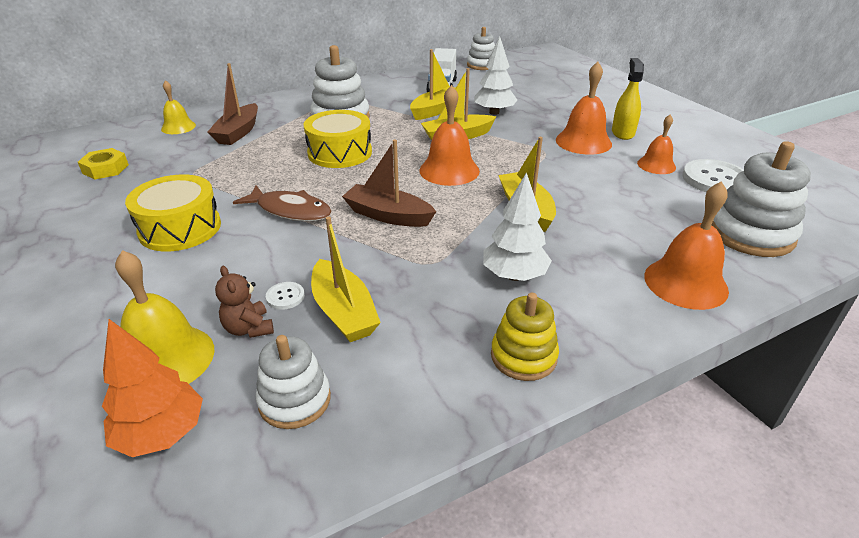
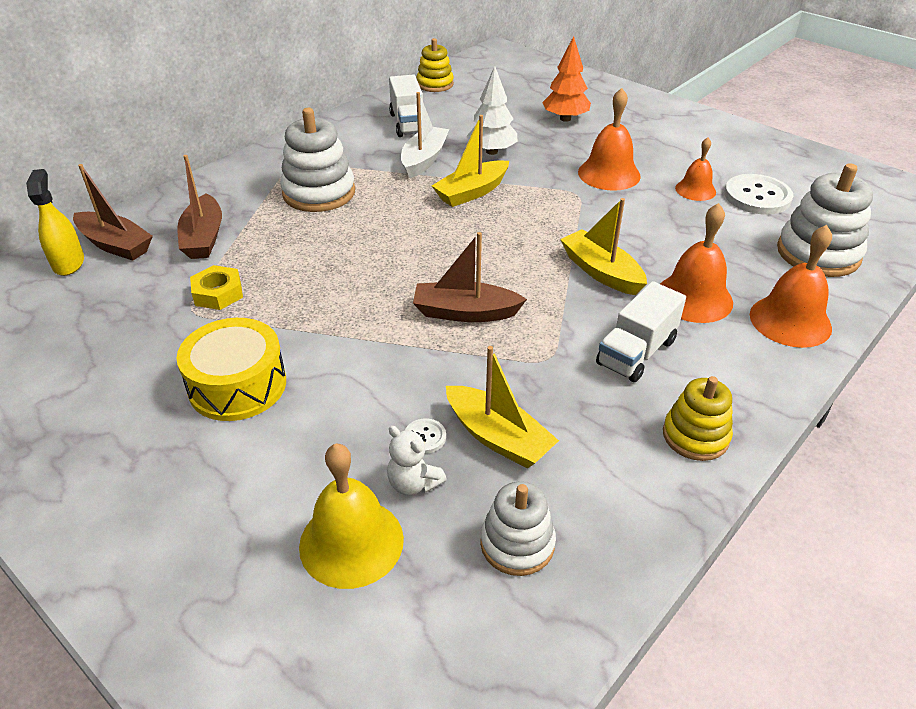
camera: 20 degrees left, 5 degrees up
(105, 169) = (68, 327): yellow nut -> yellow nut (218, 293)
(162, 434) = (412, 619): orange tree -> orange tree (565, 119)
(178, 127) = (115, 245): yellow bell -> brown boat
(249, 328) = (413, 483): brown teddy bear -> white teddy bear
(290, 210) = (351, 332): brown fish -> none
(340, 153) = (352, 241): yellow drum -> none
(436, 110) = (424, 160): yellow boat -> white boat
(449, 170) = (492, 240): orange bell -> orange bell (693, 298)
(481, 65) = (435, 84): white stacking toy -> yellow stacking toy
(514, 275) = (636, 352): white tree -> white truck
(622, 133) = (641, 154): yellow spray bottle -> yellow spray bottle (68, 263)

